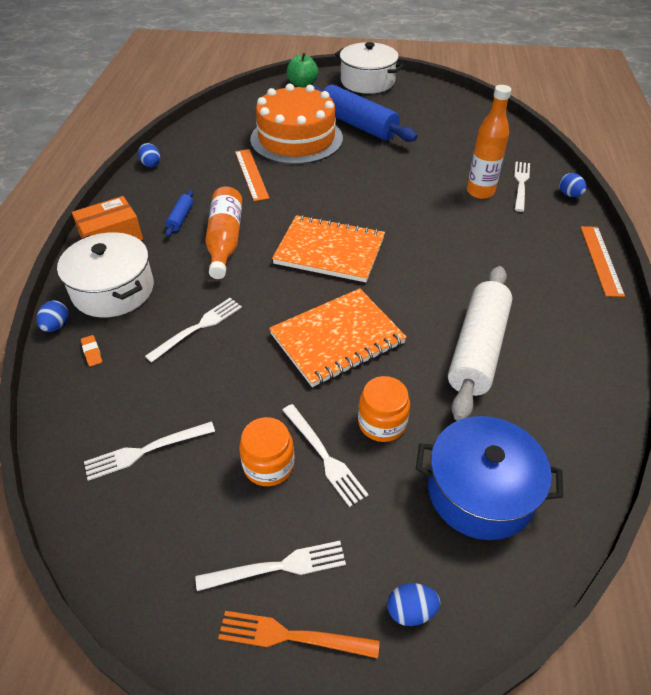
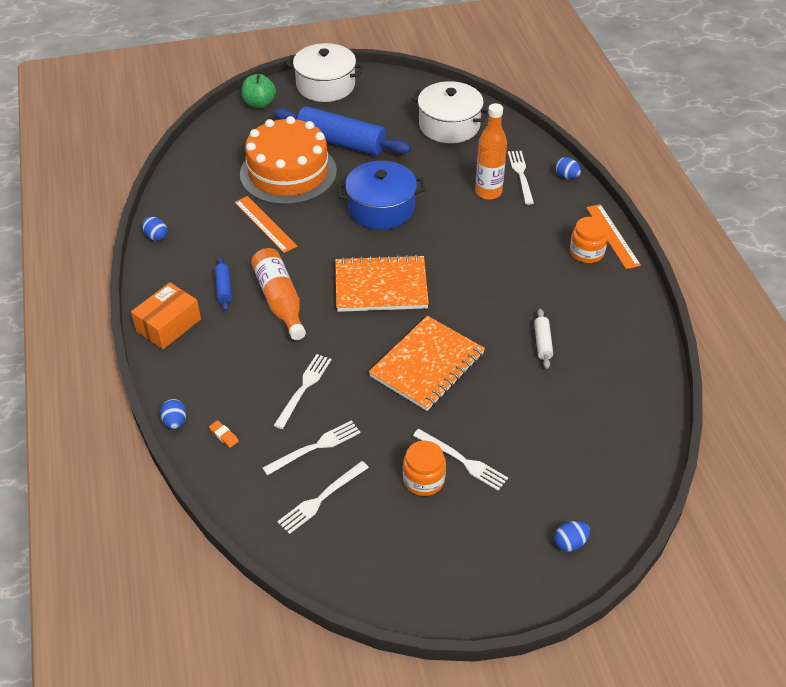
camera: 20 degrees left, 0 degrees up
(113, 290) = (205, 375): white pot -> white pot (449, 125)
(277, 567) = (467, 546): white fork -> white fork (315, 447)
(292, 636) = (498, 584): orange fork -> none
(382, 423) = (494, 423): orange jar -> orange jar (586, 252)
(477, 349) = (542, 343): white rolling pin -> white rolling pin, size x0.44
(480, 491) = (586, 451): blue pot -> blue pot (381, 208)

